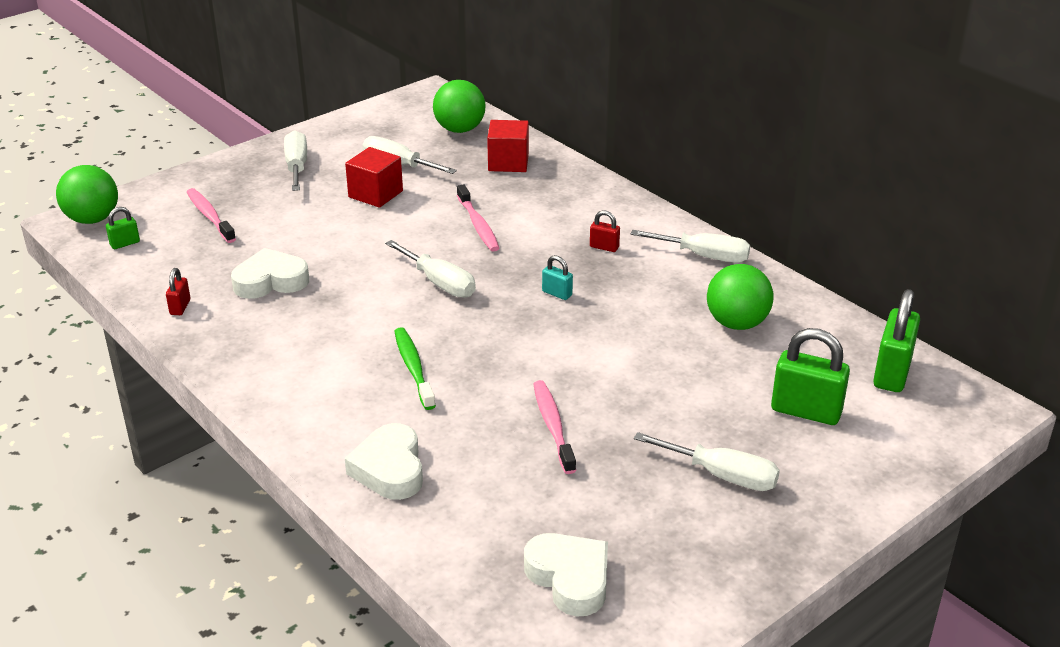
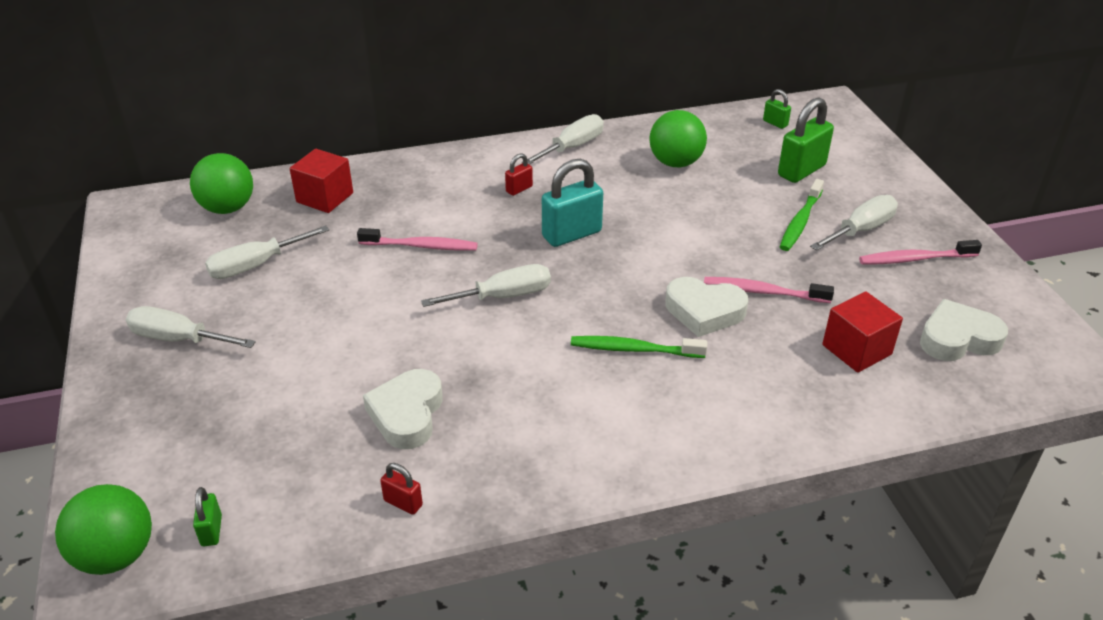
camera: 65 degrees left, 5 degrees up
(210, 216) = (220, 436): pink toothbrush -> pink toothbrush (915, 259)
(375, 194) = (299, 295): red cube -> red cube (856, 350)
(390, 469) = (781, 404): white heart -> white heart (704, 311)
(557, 293) = (572, 234): turquoise padlock -> turquoise padlock, size x2.01
(700, 428) = (800, 221): none -> green toothbrush
(892, 373) = (775, 123): green padlock -> green padlock, size x0.50

